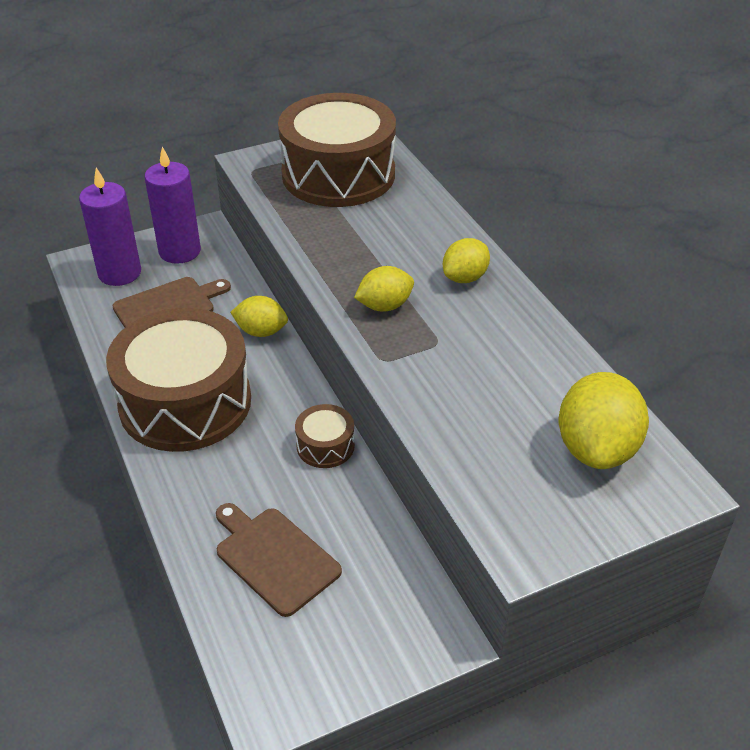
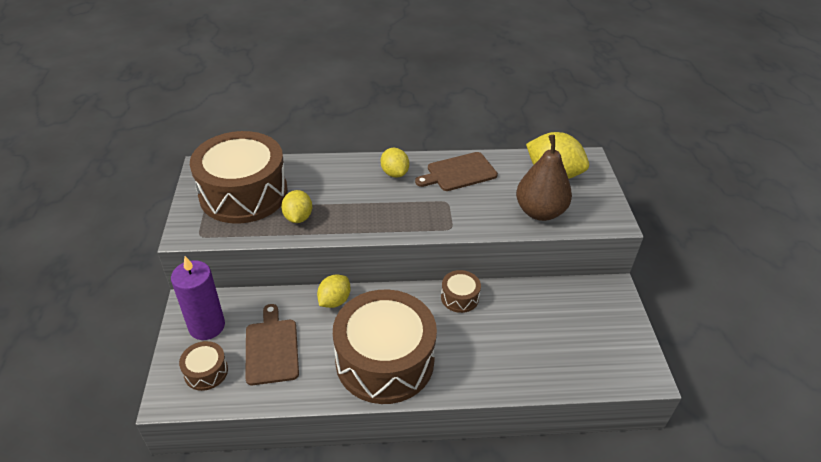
camera: 70 degrees left, 0 degrees up
(119, 273) = (206, 372): purple candle -> brown drum
(274, 557) = (540, 345): brown cutting board -> brown cutting board (459, 172)
(384, 306) = (401, 213): yellow lemon -> yellow lemon (298, 217)
(482, 449) = (540, 212): none -> brown pear

